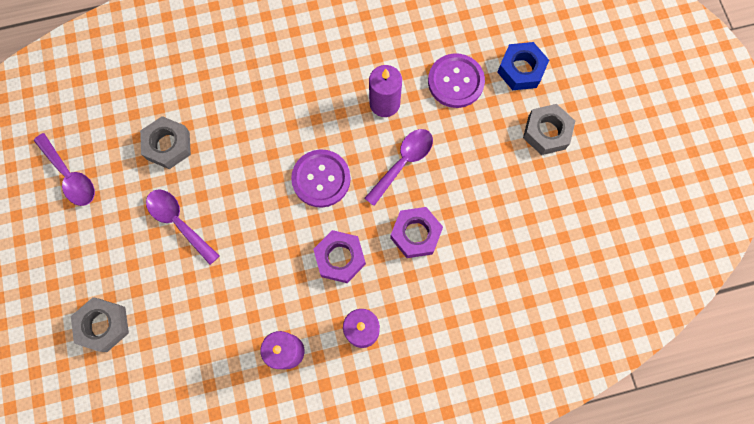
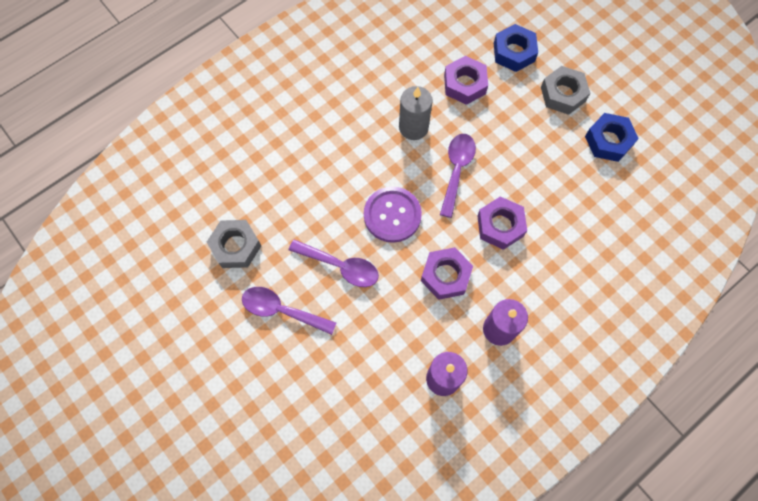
camera: 25 degrees left, 5 degrees down
(70, 176) = (155, 315): purple spoon -> purple spoon (340, 266)
(103, 325) = (258, 436): grey nut -> none
(384, 103) = (413, 127): purple candle -> grey candle
(455, 81) = (464, 84): purple button -> purple nut
(566, 198) = (608, 141): none -> blue nut

